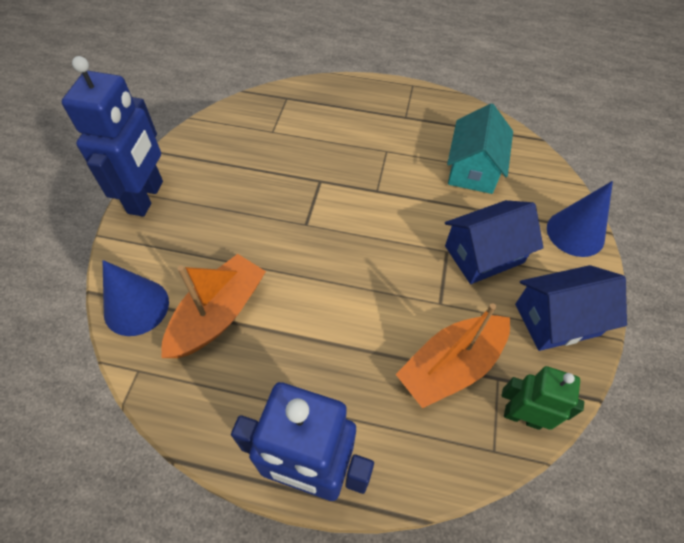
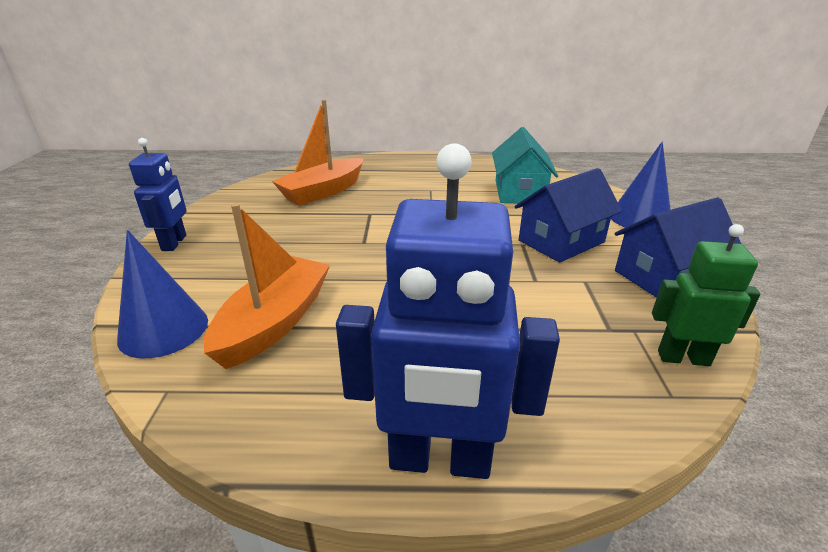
camera: 10 degrees left, 25 degrees down
(146, 197) = (174, 243): blue robot -> blue robot, size x0.59
(451, 366) = (575, 327): orange boat -> orange boat (323, 191)

